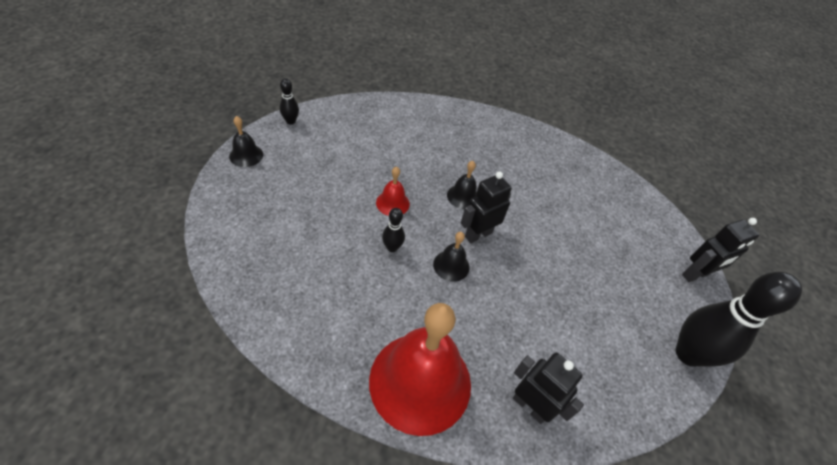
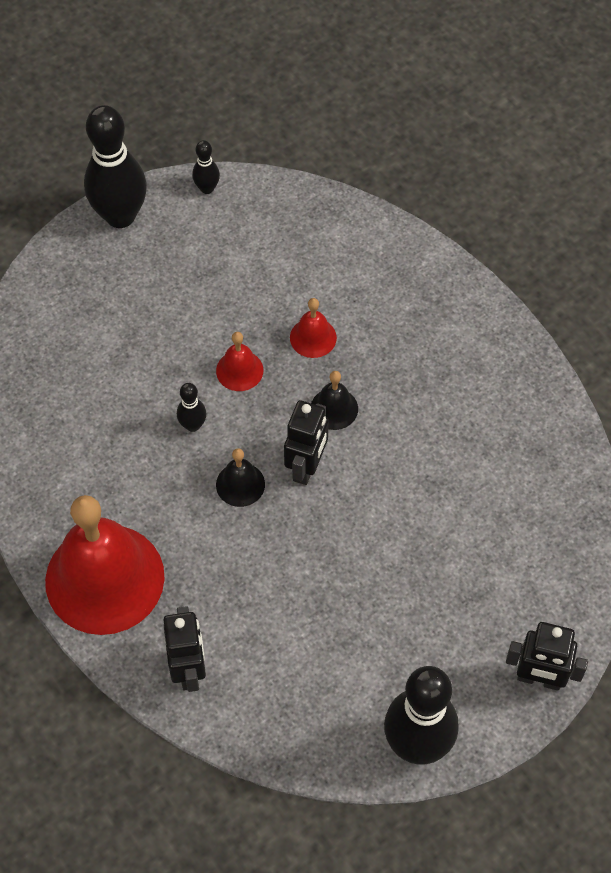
camera: 45 degrees right, 10 degrees up
(246, 155) = (120, 216): black bell -> black bowling pin
(418, 167) = (313, 337): none -> red bell
(478, 234) = (306, 467): black robot -> black robot turned 105 degrees clockwise

